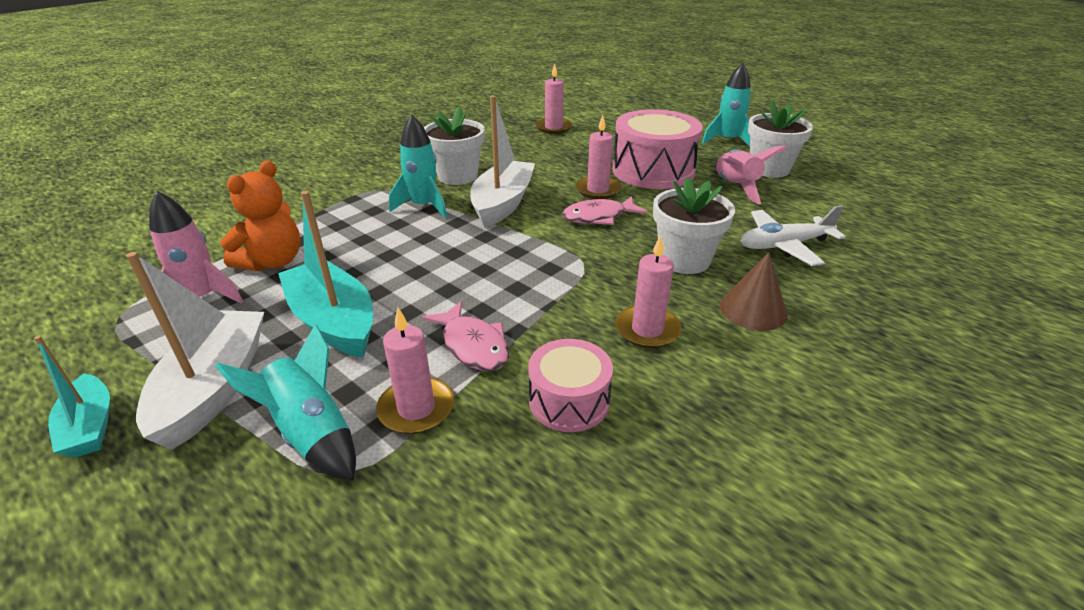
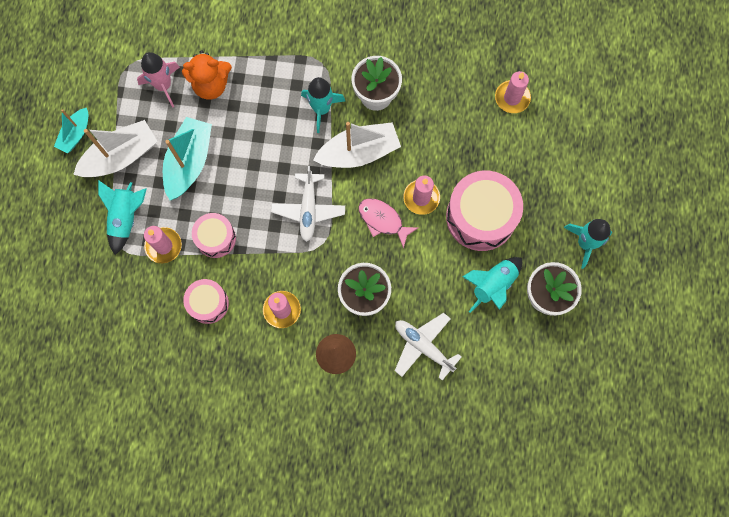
camera: 55 degrees right, 40 degrees up
(473, 345) = (216, 238): pink fish -> pink drum
(527, 256) = (308, 209): none -> white plane
(735, 187) = (492, 285): pink rocket -> turquoise rocket

